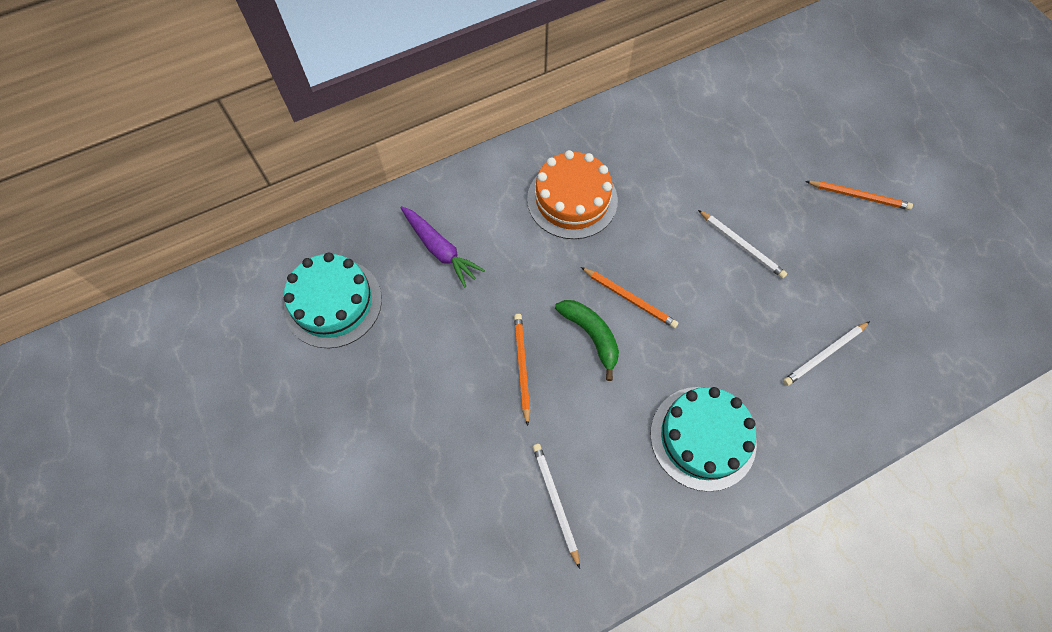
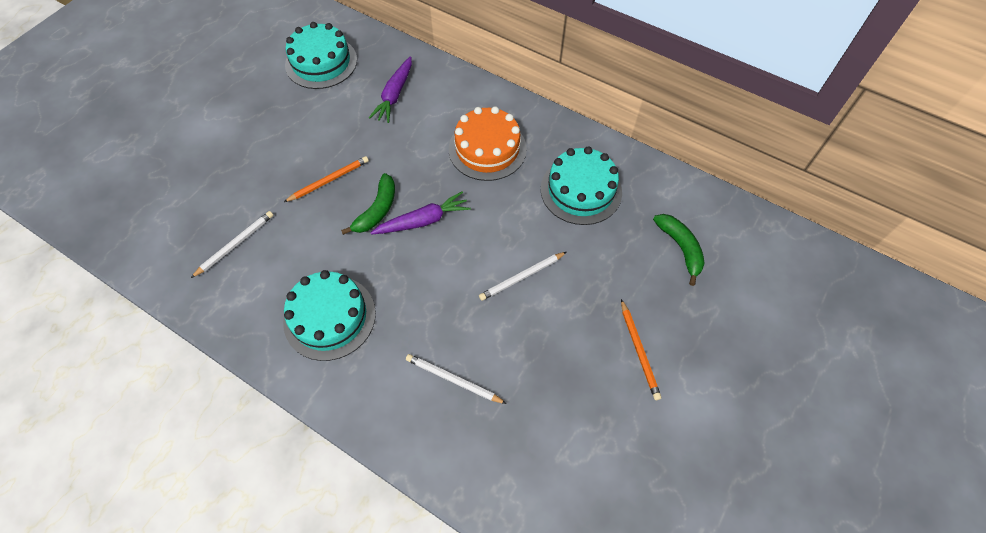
camera: 60 degrees right, 5 degrees down
(630, 298) = (423, 221): orange pencil -> purple carrot
(670, 149) = (581, 190): none -> turquoise cake
(742, 245) = (522, 277): white pencil -> white pencil turned 45 degrees clockwise
(773, 111) = (680, 248): none -> green banana

